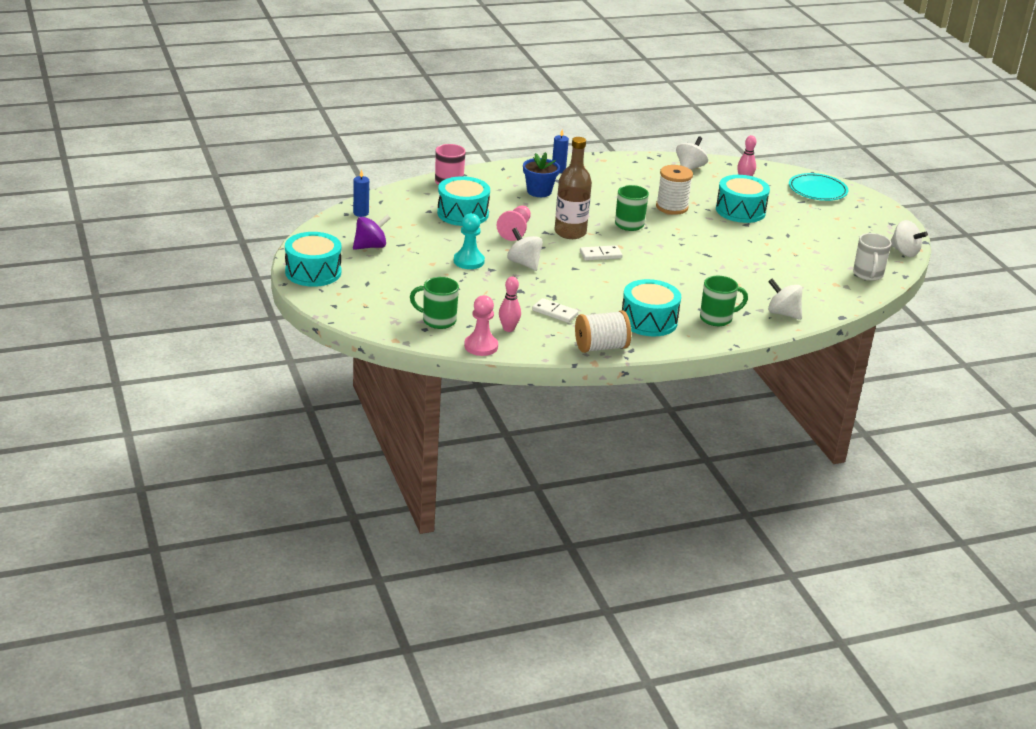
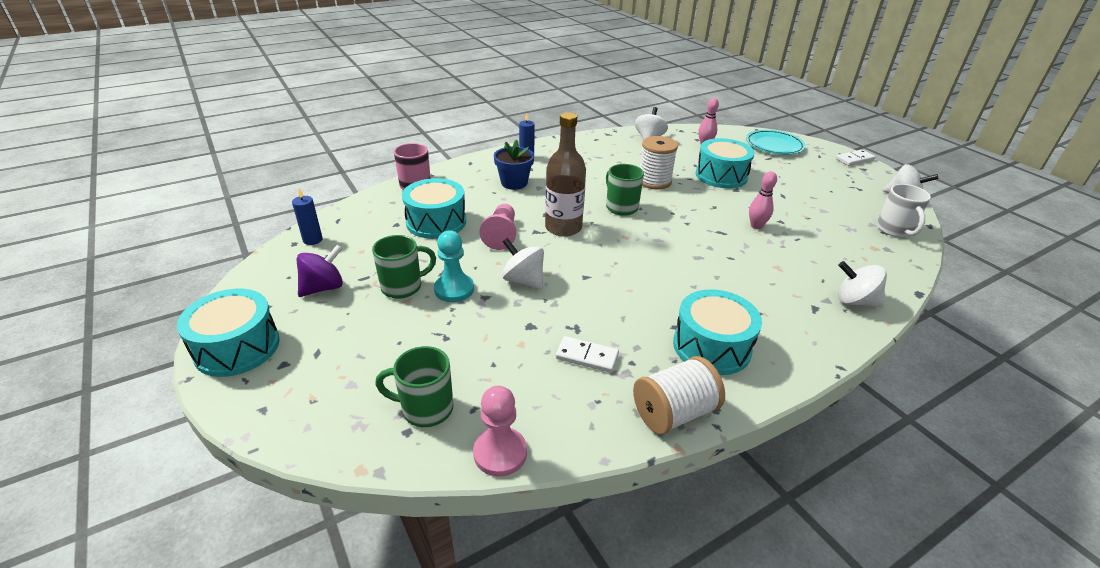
camera: 10 degrees left, 5 degrees up
(508, 329) = (532, 403): pink bowling pin -> pink bowling pin (756, 226)
(600, 255) = (608, 252): white domino -> white domino (854, 159)
(717, 318) = (789, 325): green mug -> green mug (403, 287)

